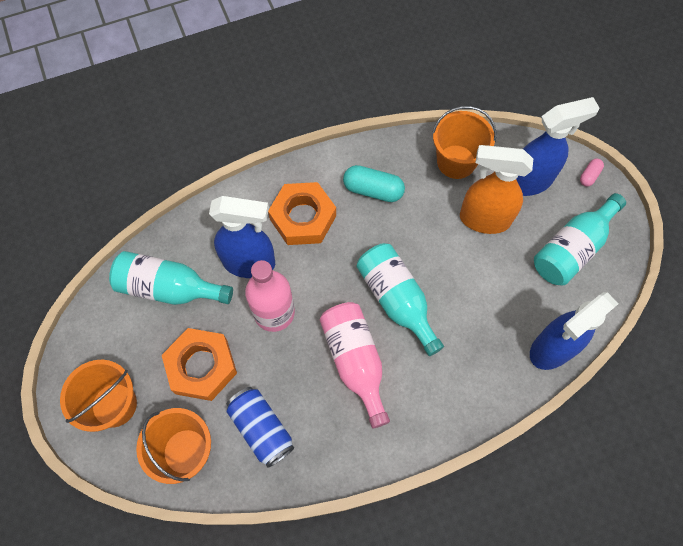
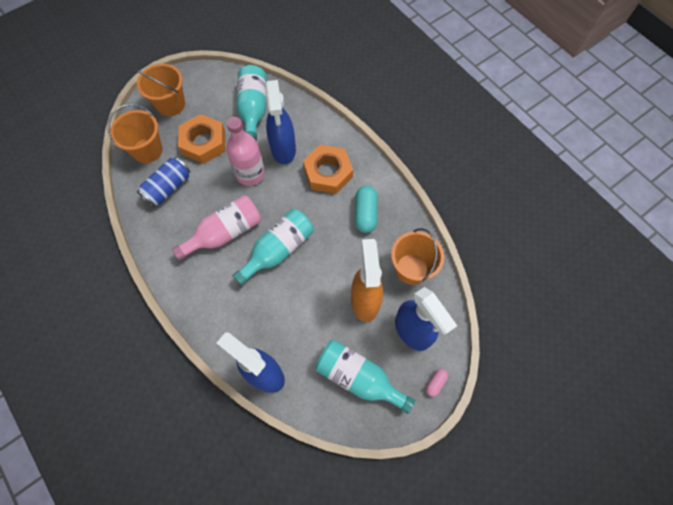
camera: 75 degrees right, 0 degrees up
(589, 176) = (435, 383): pink capsule -> pink capsule turned 75 degrees counterclockwise

